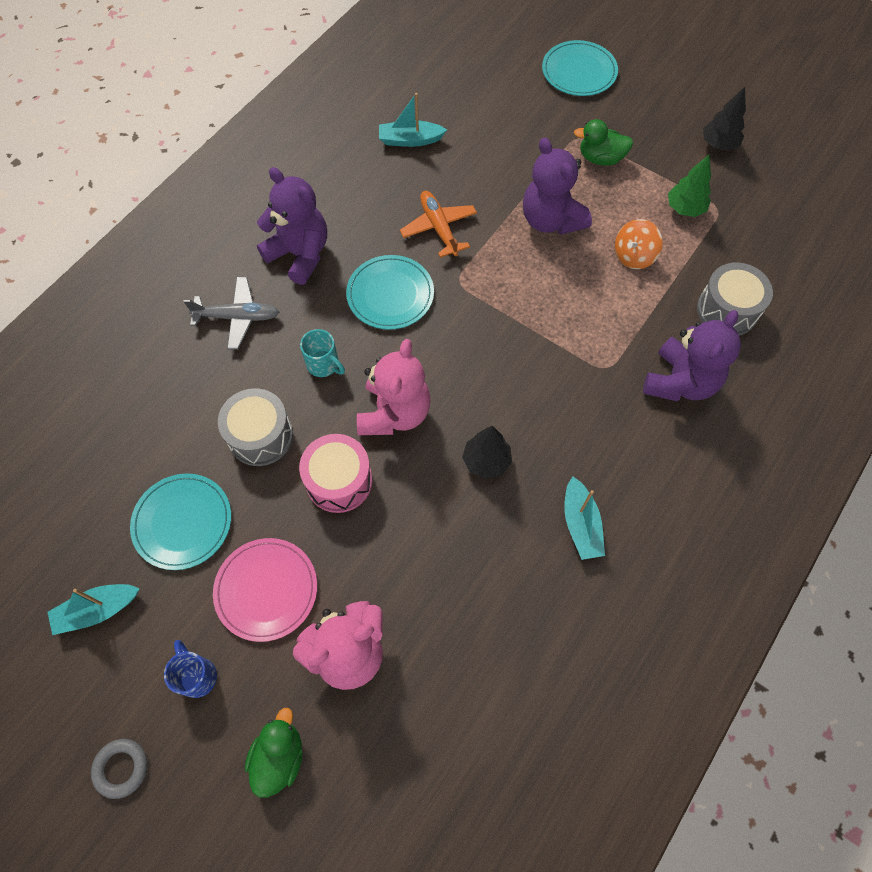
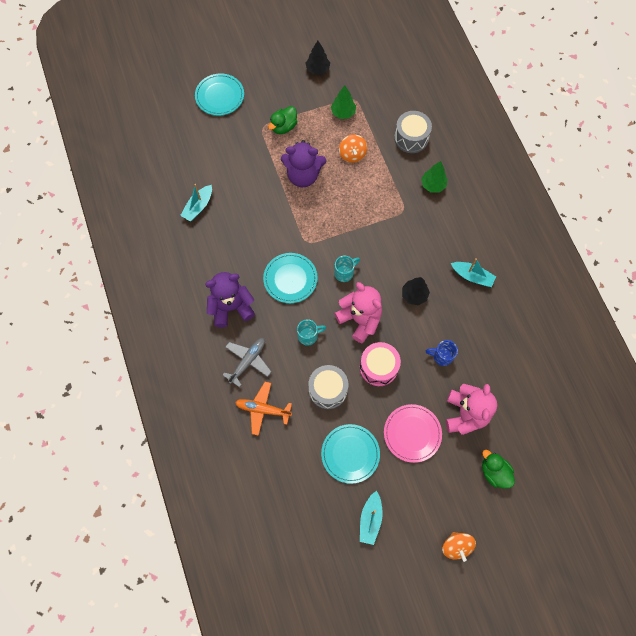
camera: 55 degrees left, 5 degrees up
(121, 768) = (456, 546): grey ring -> orange spinning top
(197, 675) = (434, 488): blue mug -> blue mug (442, 356)
(438, 228) = (267, 230): orange plane -> orange plane (262, 409)
(450, 352) = (344, 273): none -> turquoise mug
(680, 382) = (433, 185): purple teddy bear -> green tree

